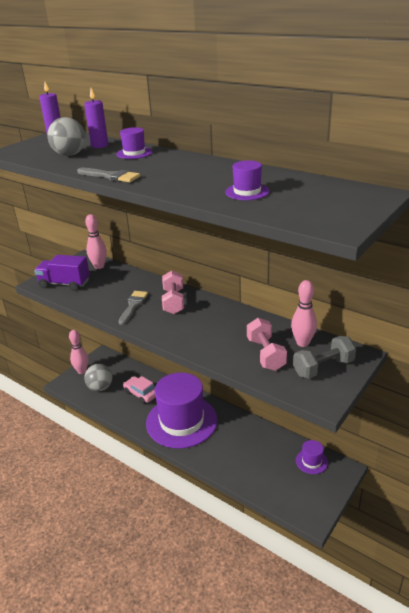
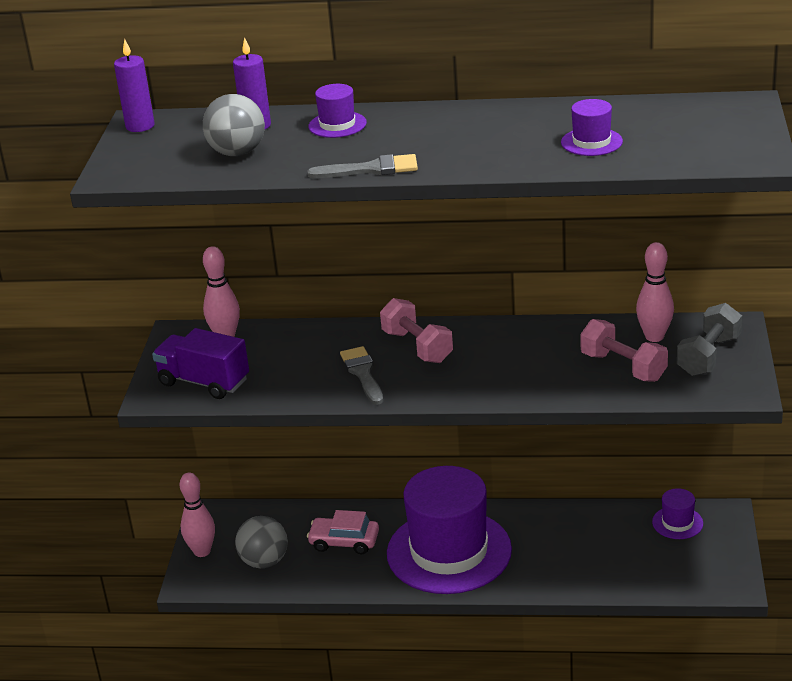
camera: 30 degrees left, 0 degrees up
(64, 284) = (204, 382): purple truck -> purple truck turned 45 degrees clockwise

